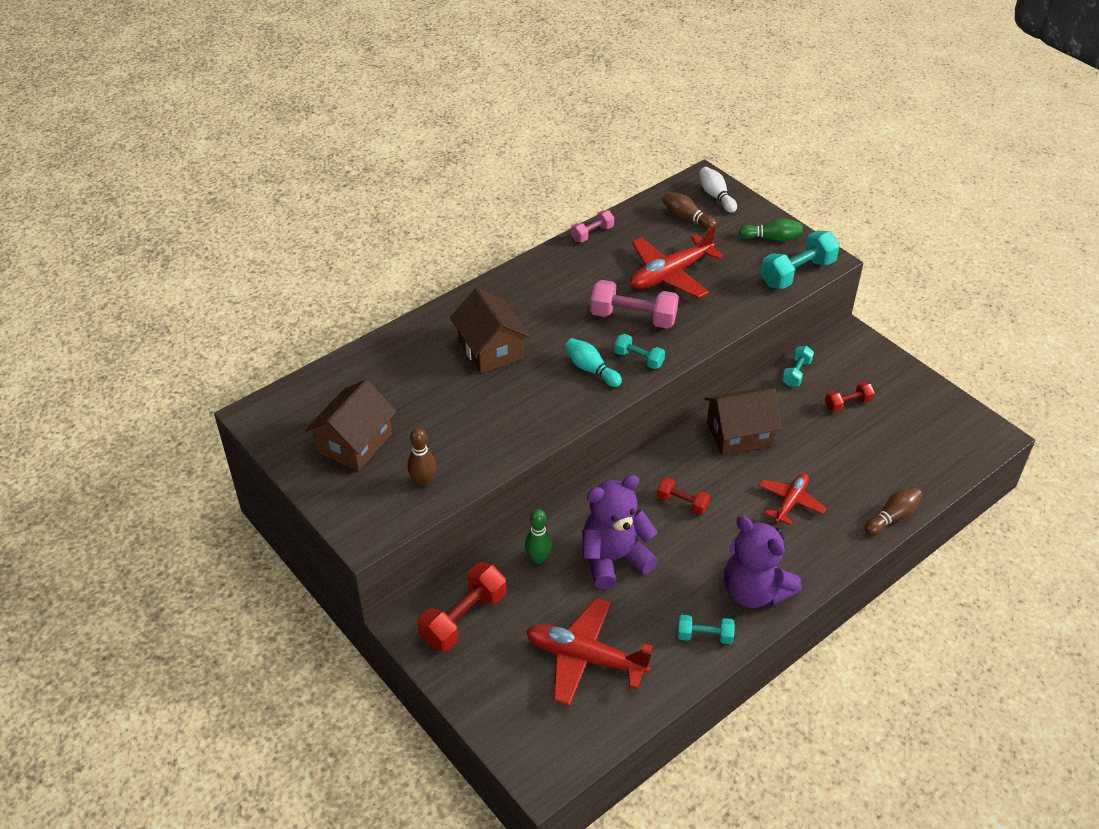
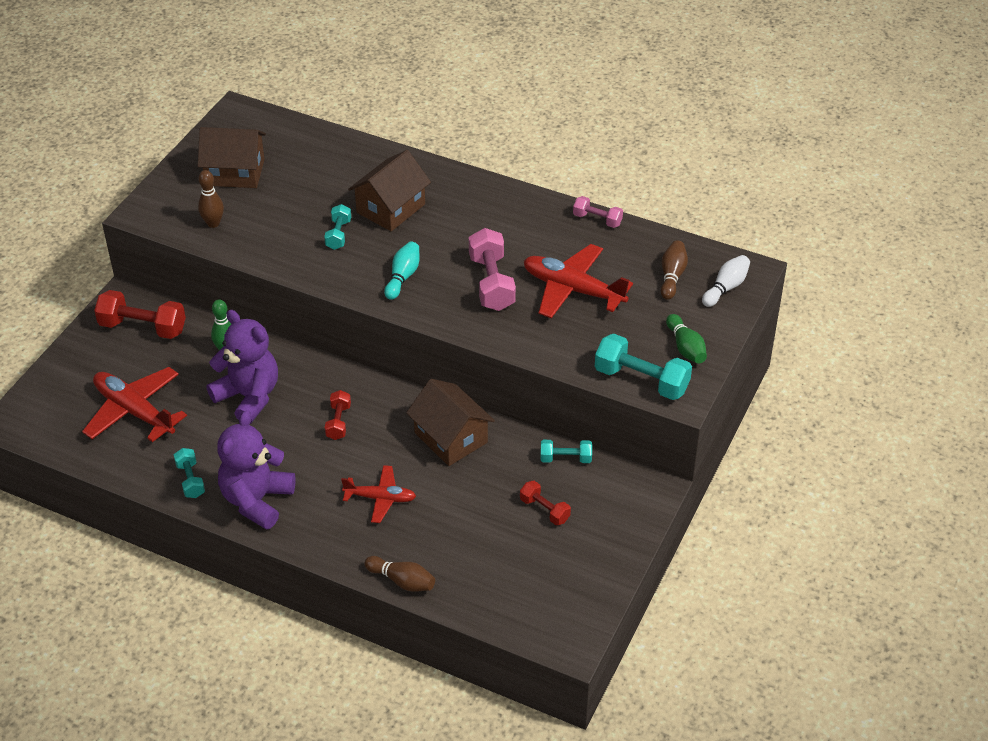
camera: 65 degrees right, 0 degrees up
(585, 658) = (134, 411): red plane -> red plane turned 45 degrees counterclockwise
(638, 359) = (436, 303): turquoise dumbbell -> turquoise dumbbell (338, 234)

